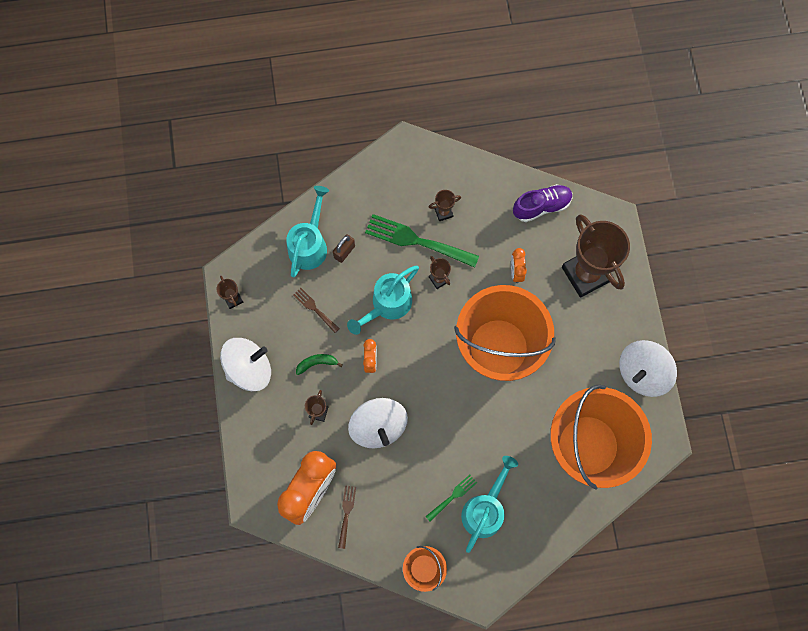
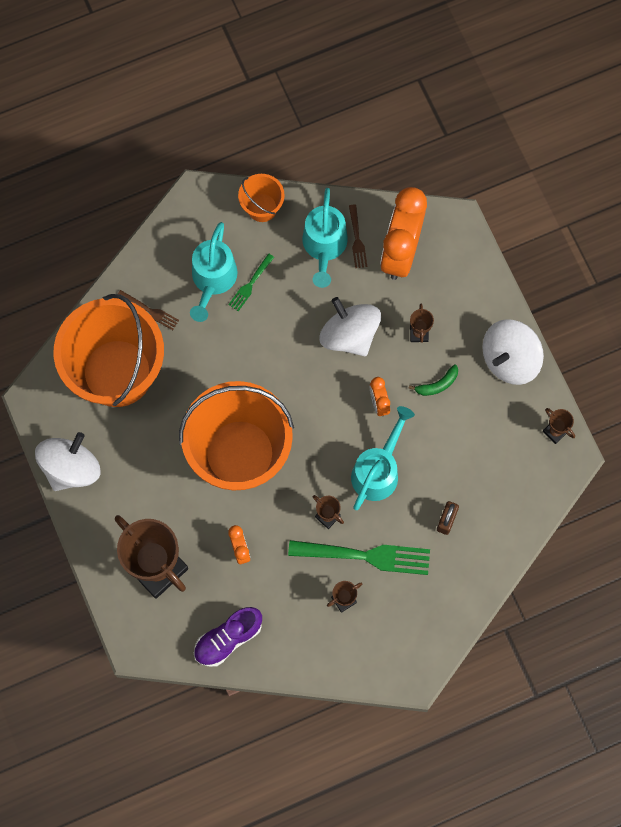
camera: 165 degrees right, 0 degrees up
(310, 244) = (489, 519): turquoise watering can -> turquoise watering can (324, 247)
(315, 309) = (459, 444): brown fork -> brown fork (150, 311)

